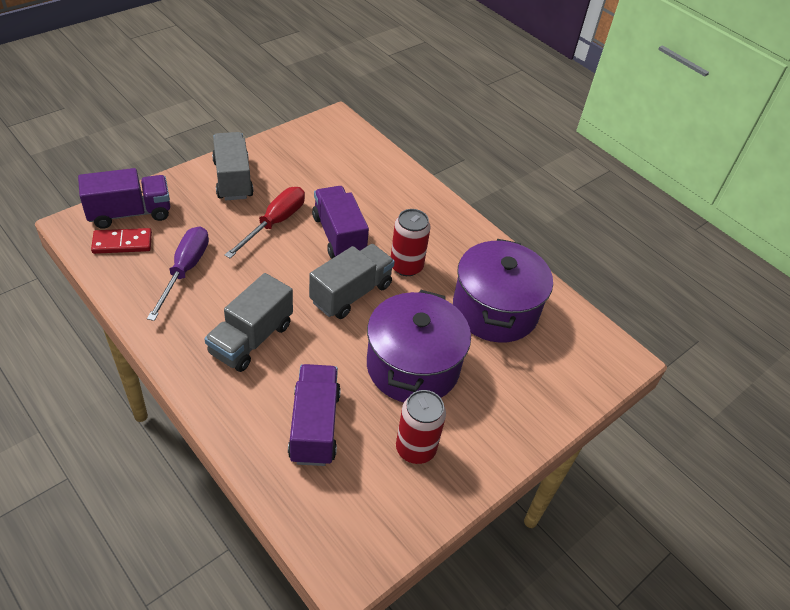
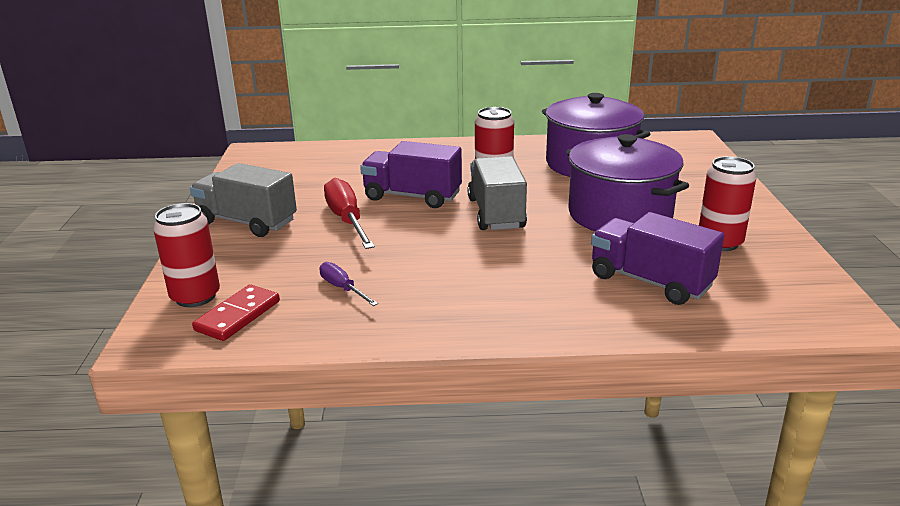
camera: 45 degrees left, 20 degrees down
(130, 213) = (195, 296): purple truck -> red can
(185, 270) = (342, 288): purple screwdriver -> purple screwdriver, size x0.55
(251, 339) = (495, 280): grey truck -> none

